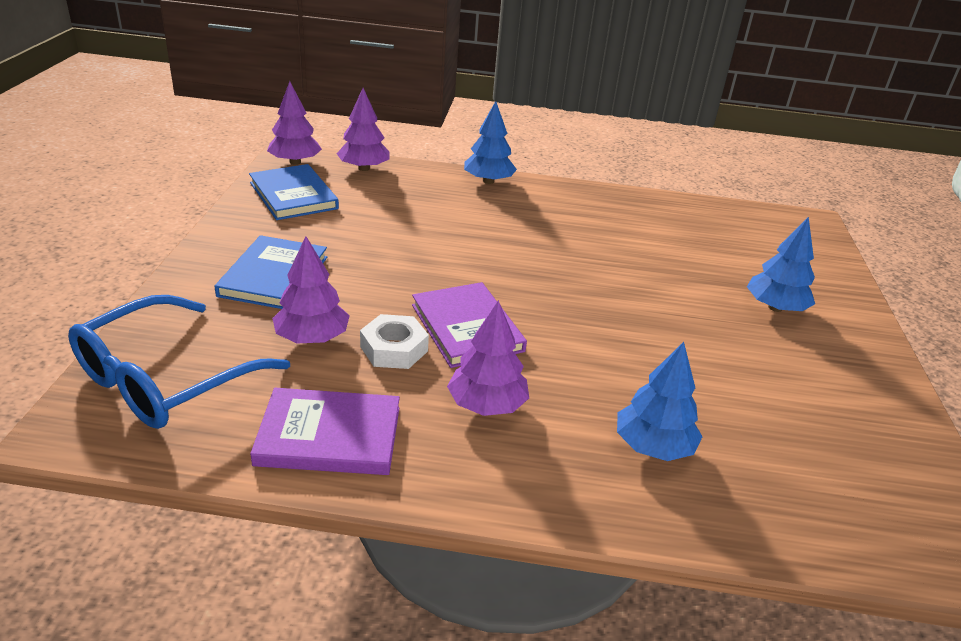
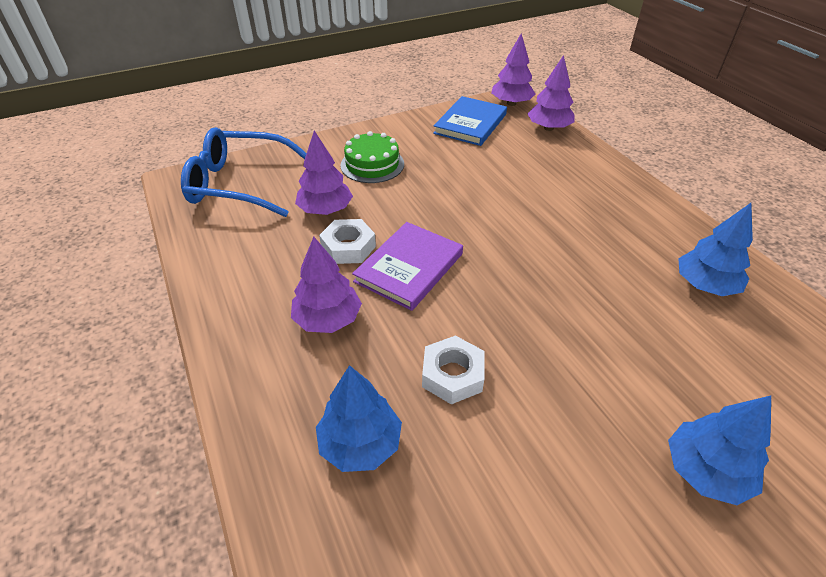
camera: 60 degrees right, 10 degrees up
(274, 276) = (372, 164): blue book -> green cake
(329, 436) = (238, 264): purple book -> none
(488, 181) = (629, 184): blue tree -> blue tree (705, 285)
(618, 365) = (452, 375): none -> white nut

